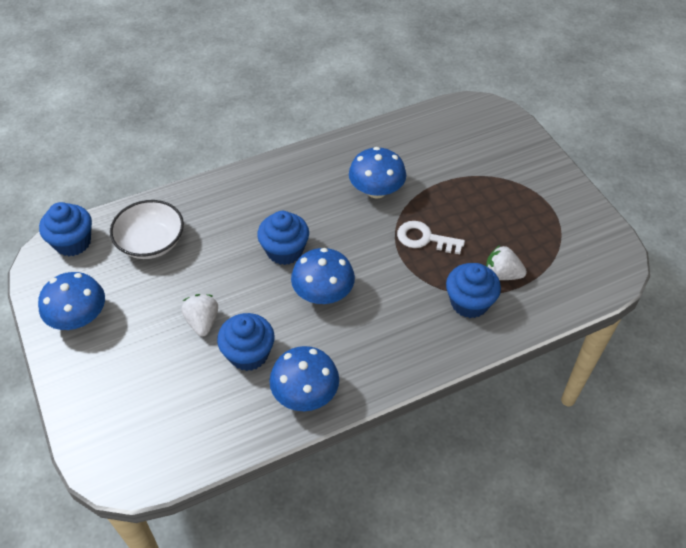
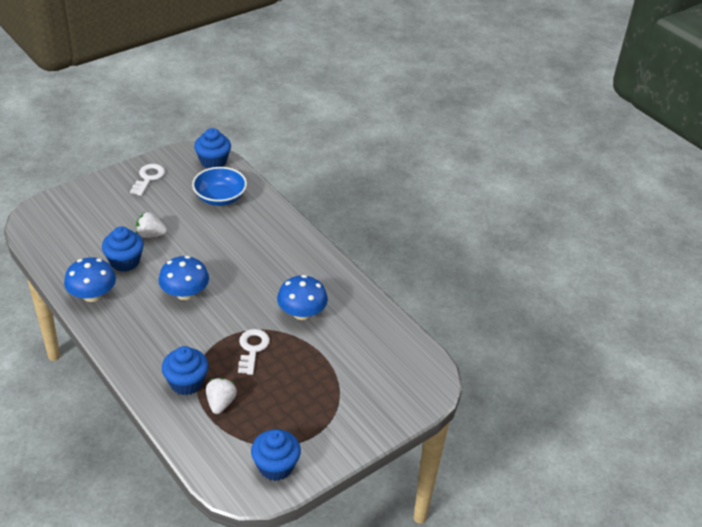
camera: 75 degrees right, 10 degrees down
(79, 317) = (148, 178): blue mushroom -> white key
(151, 242) = (220, 197): white bowl -> blue bowl
(202, 322) = (151, 235): white strawberry -> white strawberry turned 150 degrees counterclockwise
(284, 251) = (224, 267): blue cupcake -> blue cupcake (275, 466)

